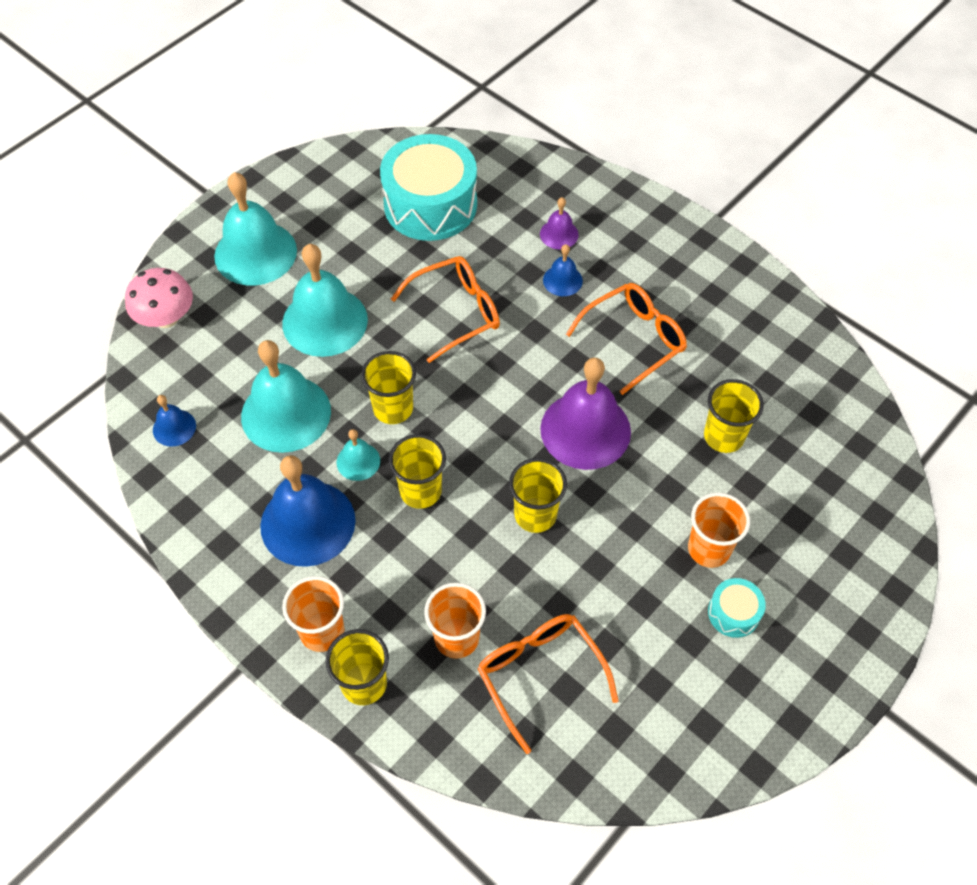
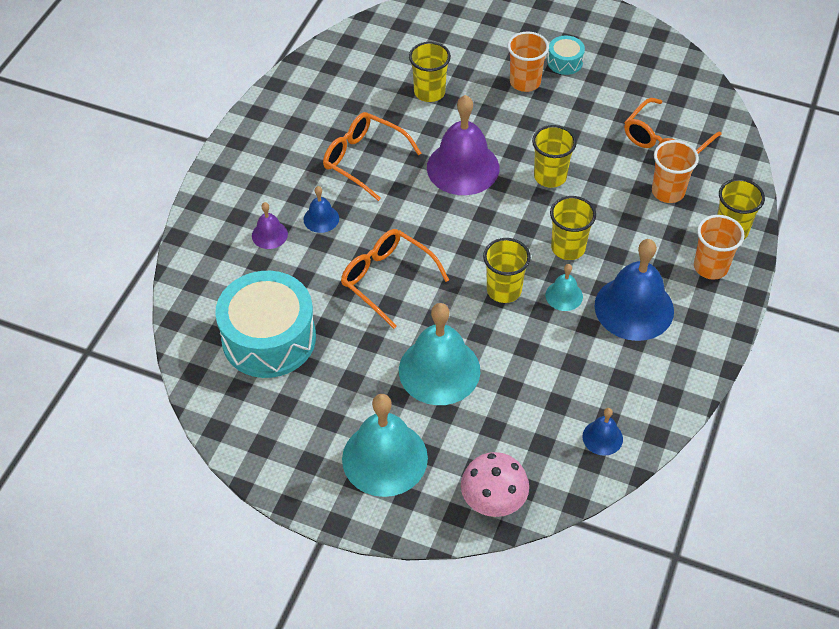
camera: 110 degrees left, 5 degrees down
(286, 413) = (546, 361): turquoise bell -> none

